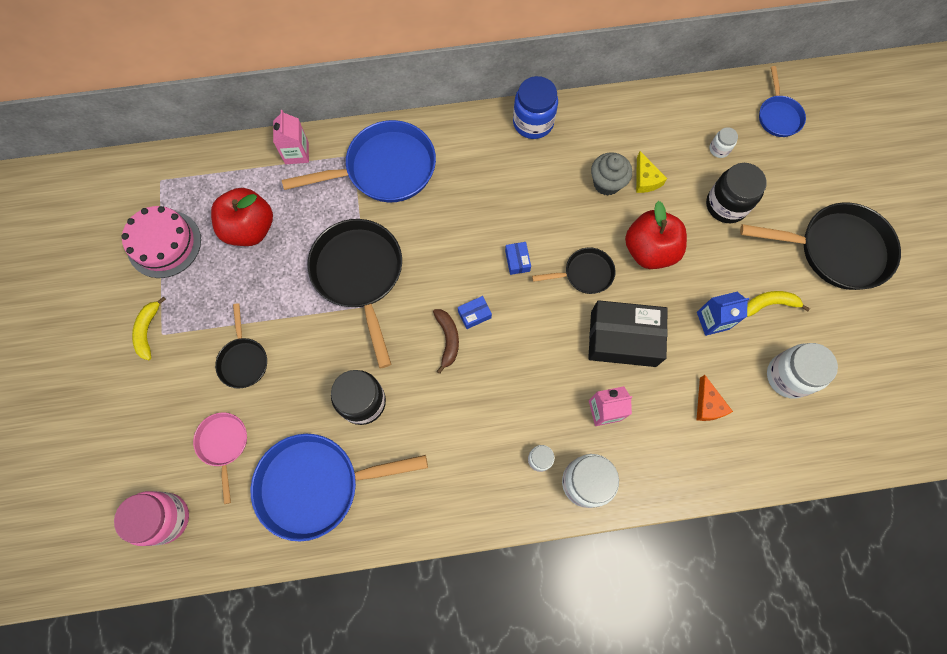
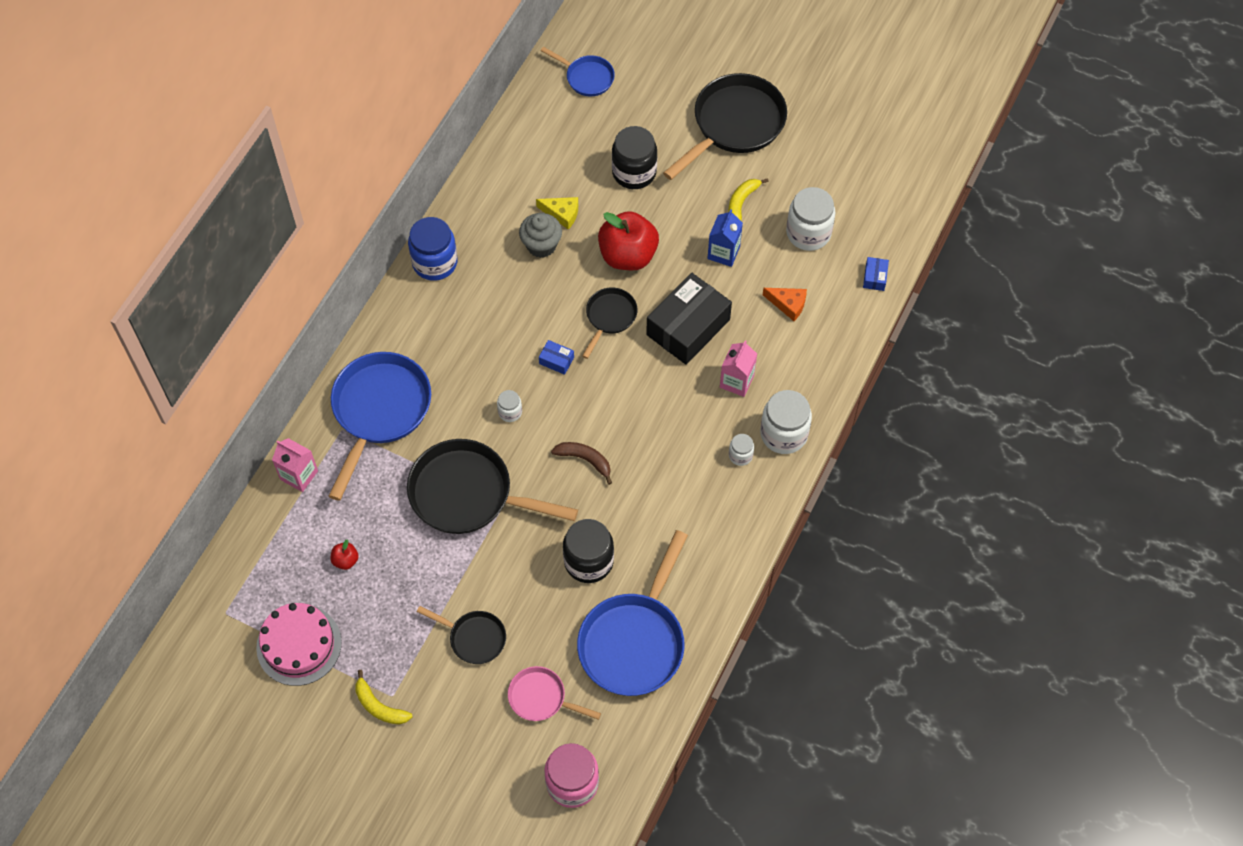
camera: 55 degrees left, 10 degrees down
(250, 229) = (345, 560): red apple -> red apple, size x0.42
(474, 314) = (579, 425): blue box -> blue box (875, 277)
(719, 149) = (580, 141): white jar -> white jar (510, 412)

